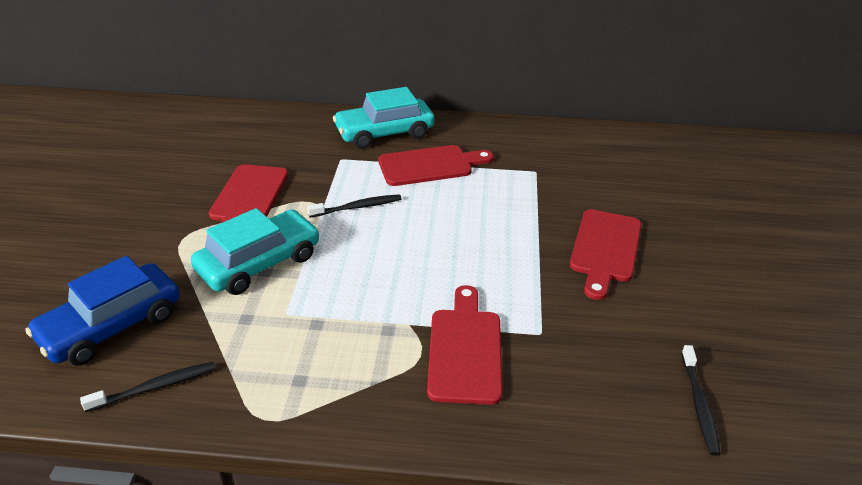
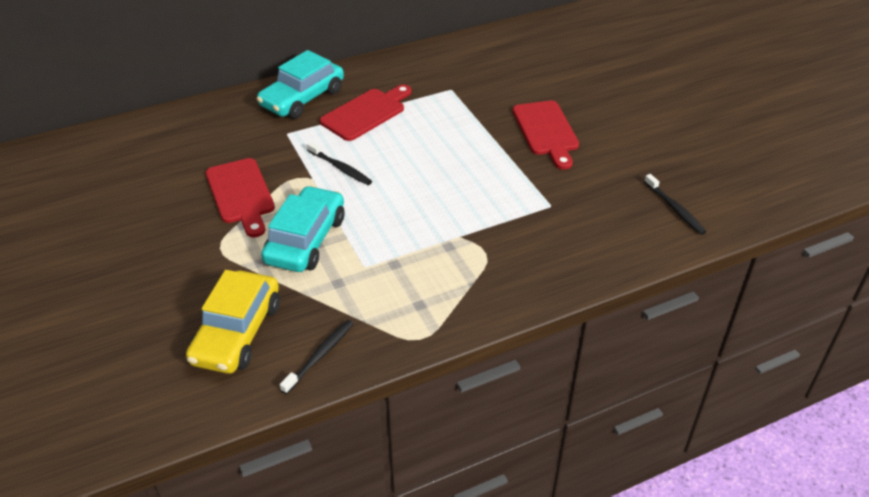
camera: 30 degrees left, 5 degrees up
(112, 326) = (237, 333): blue car -> yellow car
(357, 207) = (340, 168): black toothbrush -> black toothbrush turned 90 degrees clockwise
(465, 350) = (511, 237): red cutting board -> none

